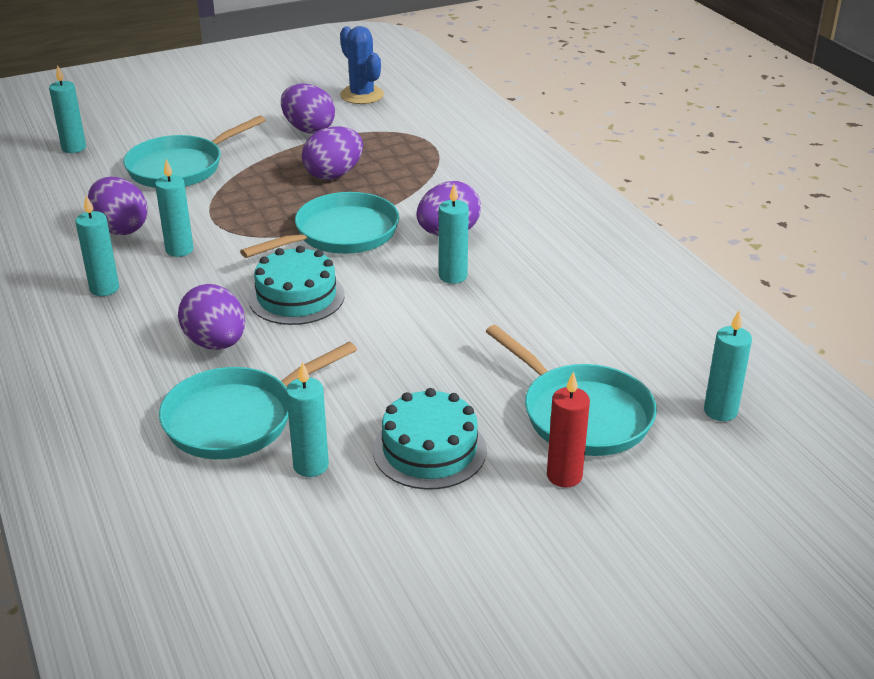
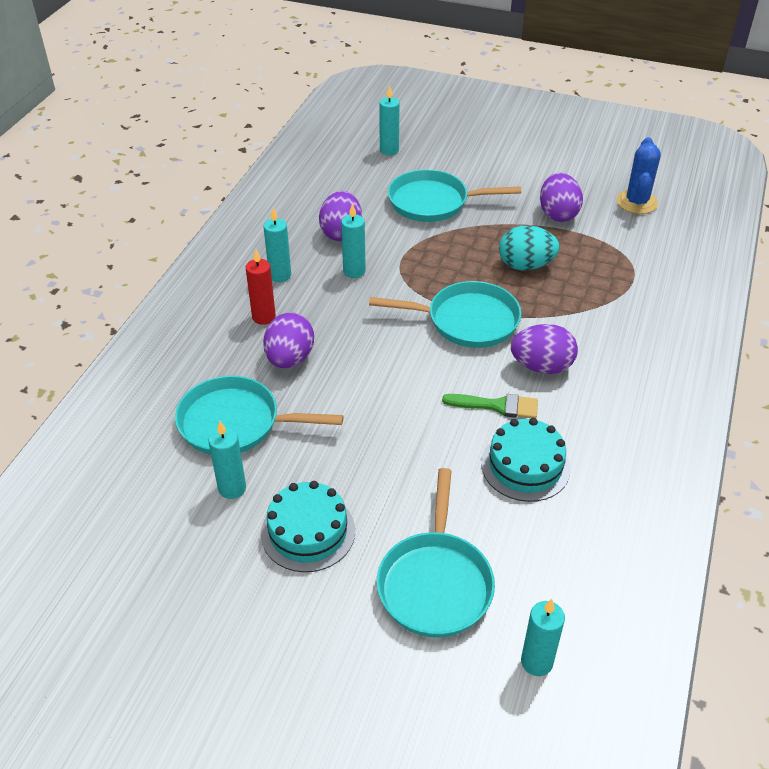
camera: 45 degrees right, 10 degrees up
(296, 297) = (377, 354): turquoise cake -> turquoise cake (525, 466)
(334, 174) = (525, 265): purple egg -> turquoise egg
(453, 276) = (497, 406): turquoise candle -> green brush
(564, 476) = (361, 620): red candle -> red candle (264, 317)

